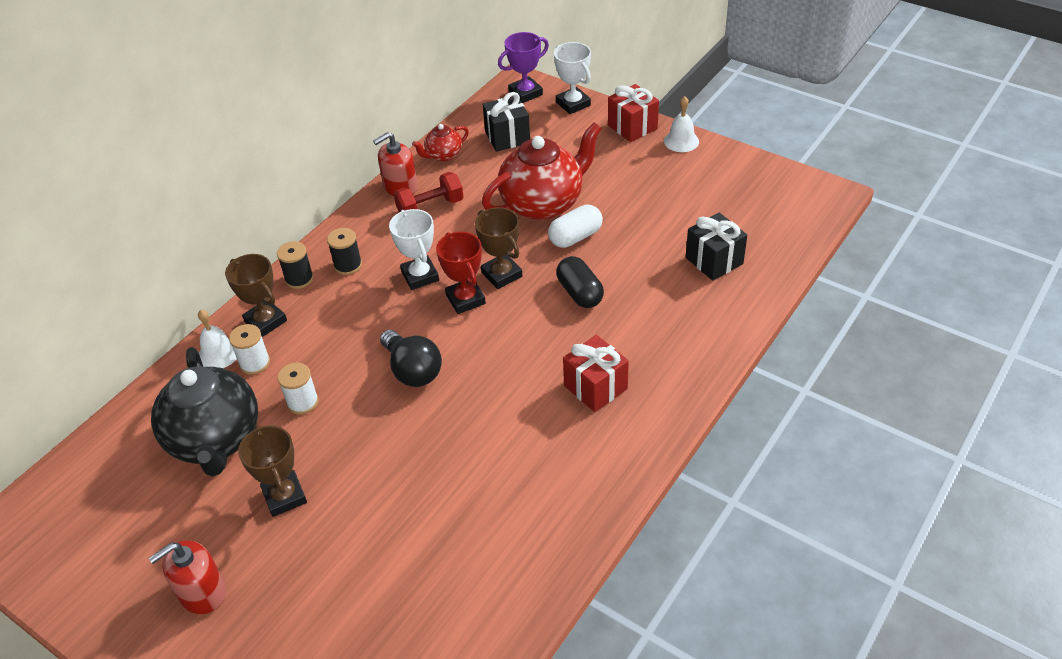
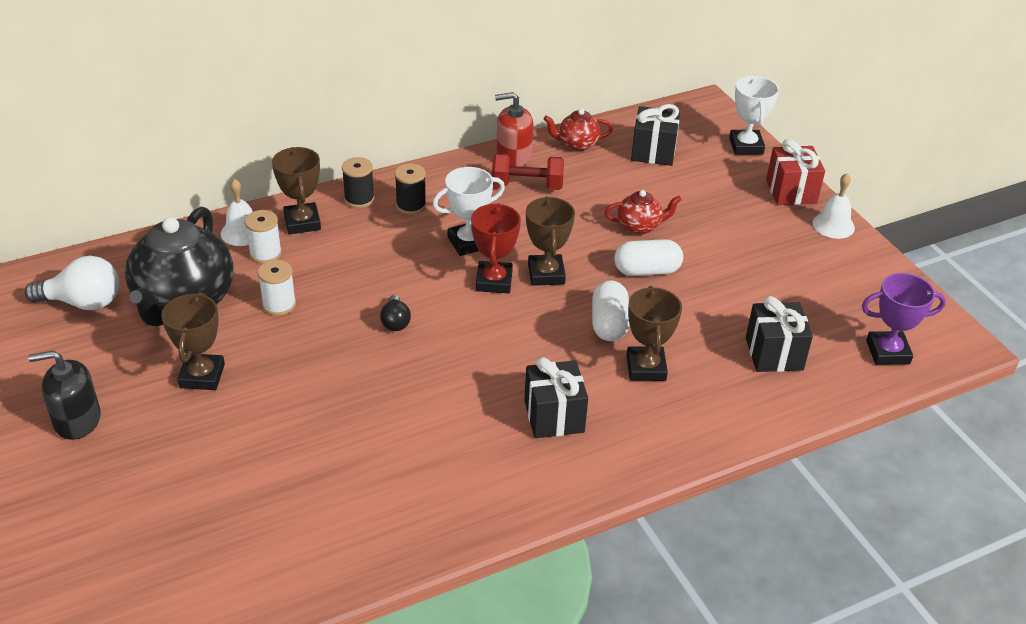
camera: 25 degrees right, 5 degrees down
(120, 485) = (83, 302): none -> white light bulb
(202, 592) = (77, 420): red soap dispenser -> black soap dispenser
(412, 370) = (395, 322): black light bulb -> black light bulb, size x0.56
(420, 276) = (468, 242): white trophy -> white trophy turned 60 degrees clockwise
(525, 93) = (705, 118): purple trophy -> purple trophy (888, 352)
(543, 203) = (640, 226): red teapot -> red teapot, size x0.48
(580, 293) = (609, 324): black capsule -> white capsule
(595, 387) = (554, 416): red gift -> black gift
(633, 315) = (646, 368): none -> brown trophy

